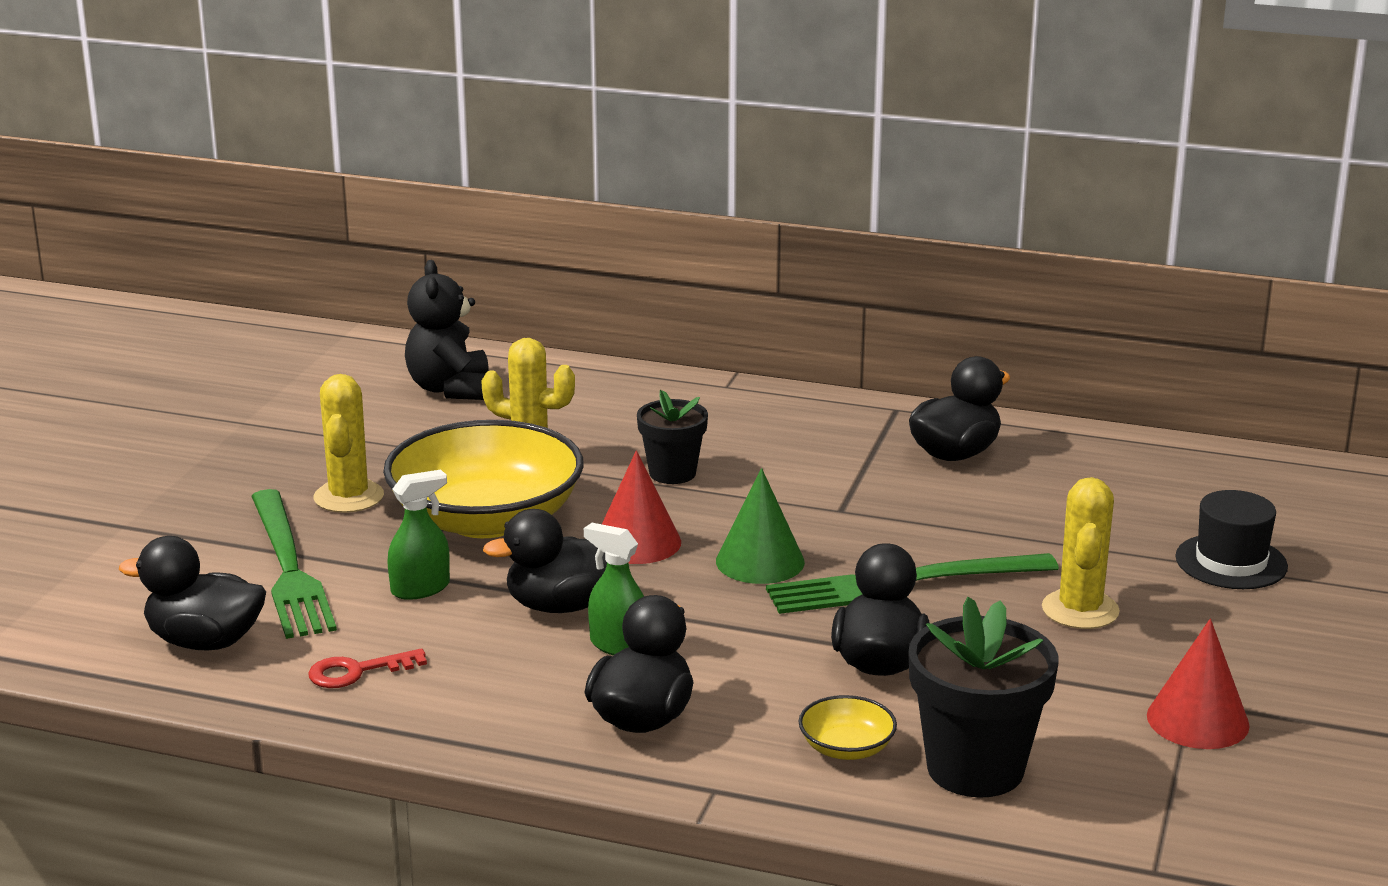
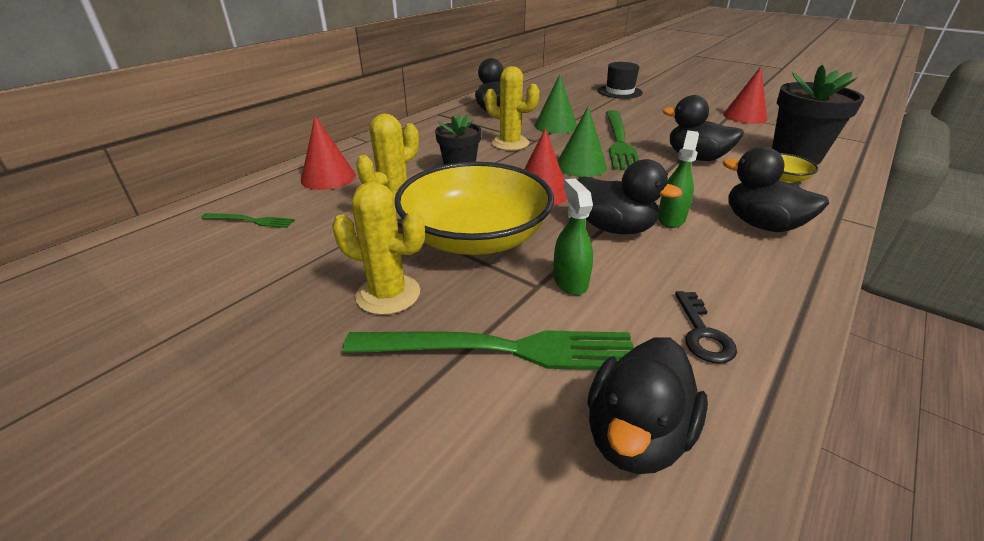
camera: 70 degrees left, 10 degrees up
(357, 671) = (702, 333): red key -> black key
(450, 389) = (251, 220): black teddy bear -> green fork
(563, 605) = (614, 228): black duck -> black duck turned 60 degrees counterclockwise
(585, 396) = (328, 177): none -> red cone
(619, 645) = (671, 218): green spray bottle -> green spray bottle turned 150 degrees clockwise
(931, 518) = (555, 126): none -> green cone
(1080, 610) = (652, 117): yellow cactus -> yellow cactus (510, 143)

